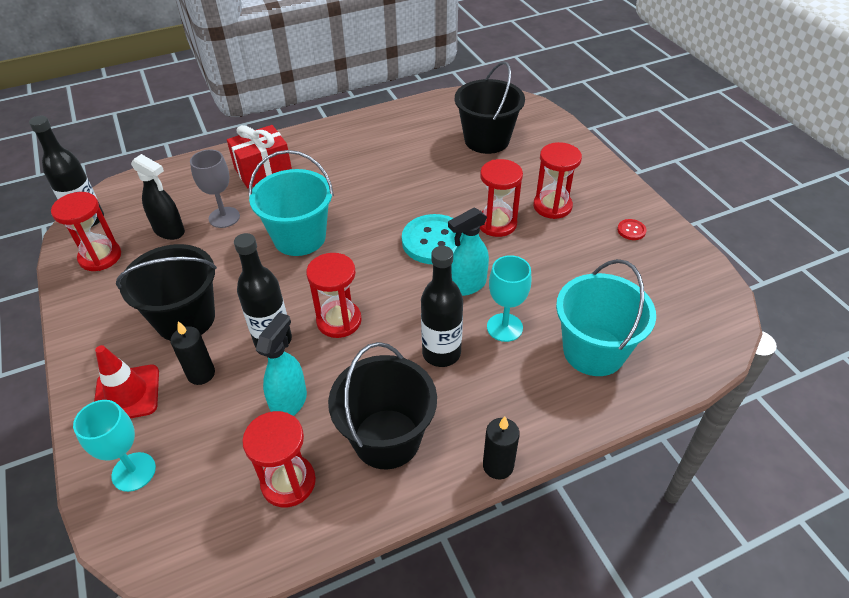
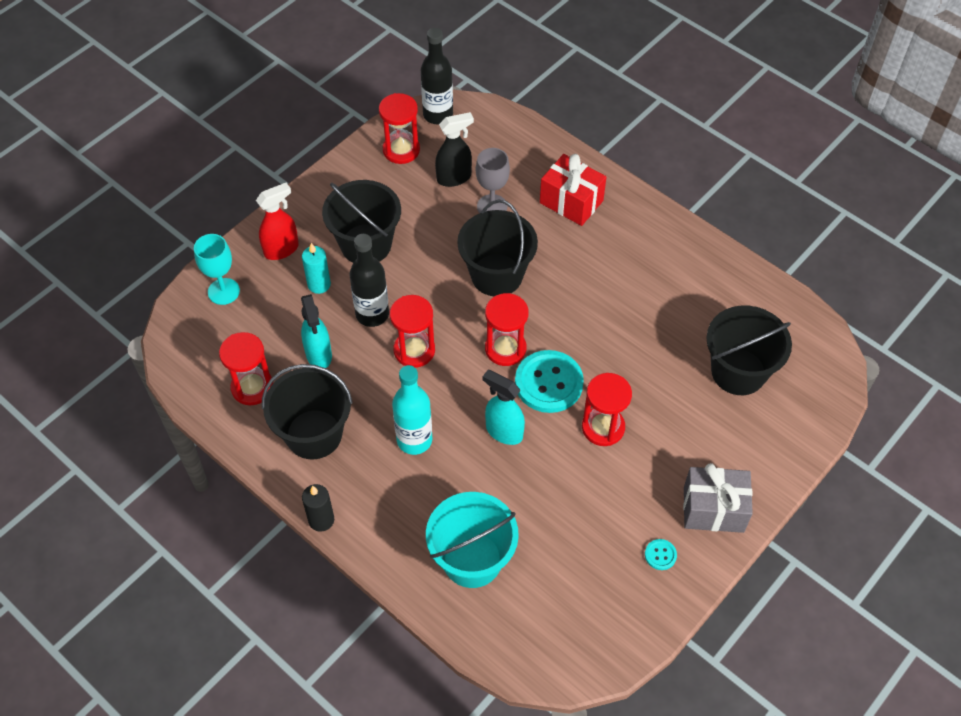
camera: 65 degrees right, 10 degrees up
(127, 394) = (282, 249): red traffic cone -> red spray bottle
(169, 231) = (454, 178): black spray bottle -> black spray bottle turned 120 degrees counterclockwise
(201, 374) = (319, 284): black candle -> turquoise candle
(289, 402) = (319, 355): turquoise spray bottle -> turquoise spray bottle turned 75 degrees clockwise
(299, 238) = (496, 275): turquoise bucket -> black bucket
(441, 353) = (414, 440): black bottle -> turquoise bottle
(504, 327) = (466, 479): turquoise goblet -> none
(552, 206) = (658, 469): red hourglass -> red hourglass (505, 349)
(601, 190) = (713, 509): none -> grey gift
(631, 230) = (660, 555): red button -> turquoise button

